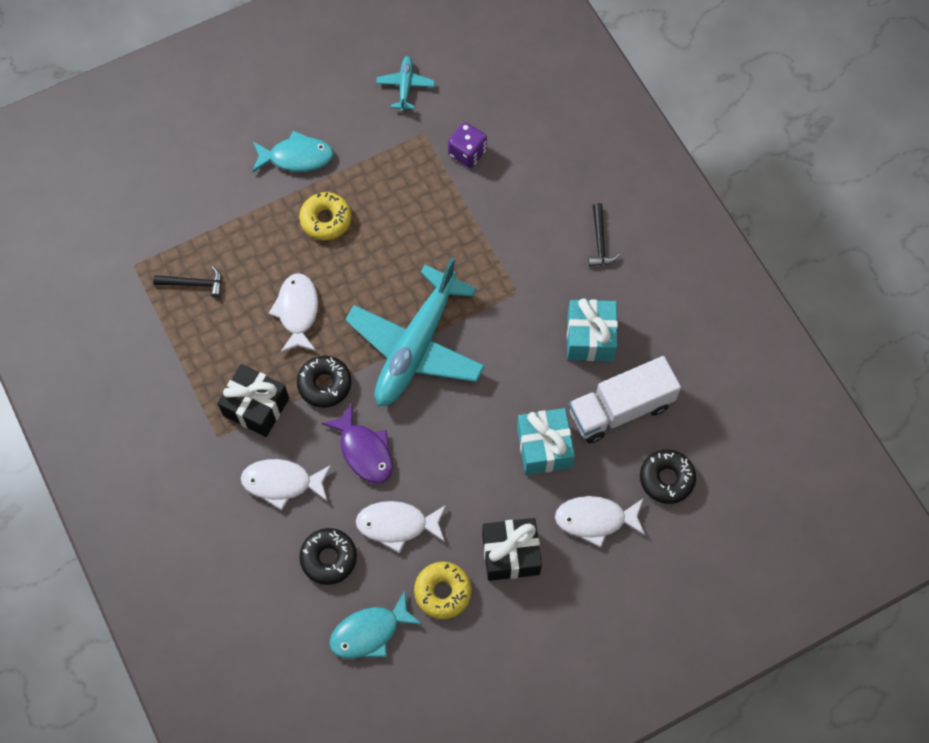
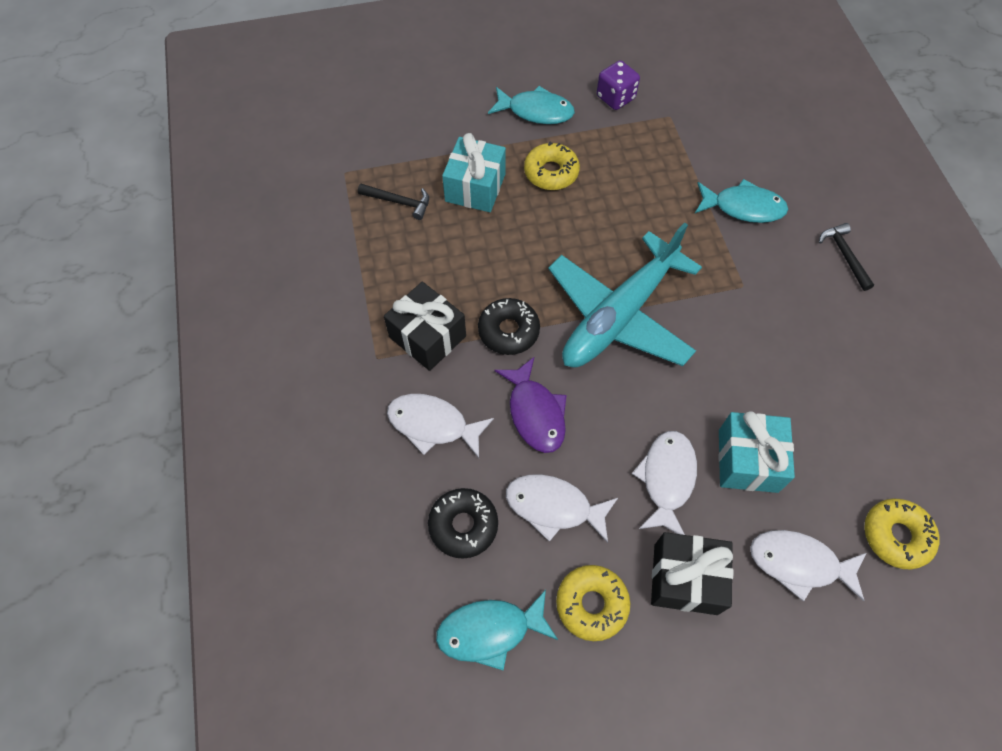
camera: 15 degrees right, 5 degrees down
(297, 312) = (498, 252): white fish -> white fish (666, 479)
(405, 86) = (660, 72): turquoise plane -> none
(467, 153) = (712, 142): purple dice -> purple dice (615, 98)
(505, 215) = (743, 207): none -> turquoise fish
(590, 337) = (820, 351): turquoise gift -> turquoise gift (475, 187)
(599, 241) = (844, 255): black hammer -> black hammer turned 150 degrees clockwise
(620, 409) = (847, 438): white truck -> none
(666, 479) = (896, 536): black donut -> yellow donut

